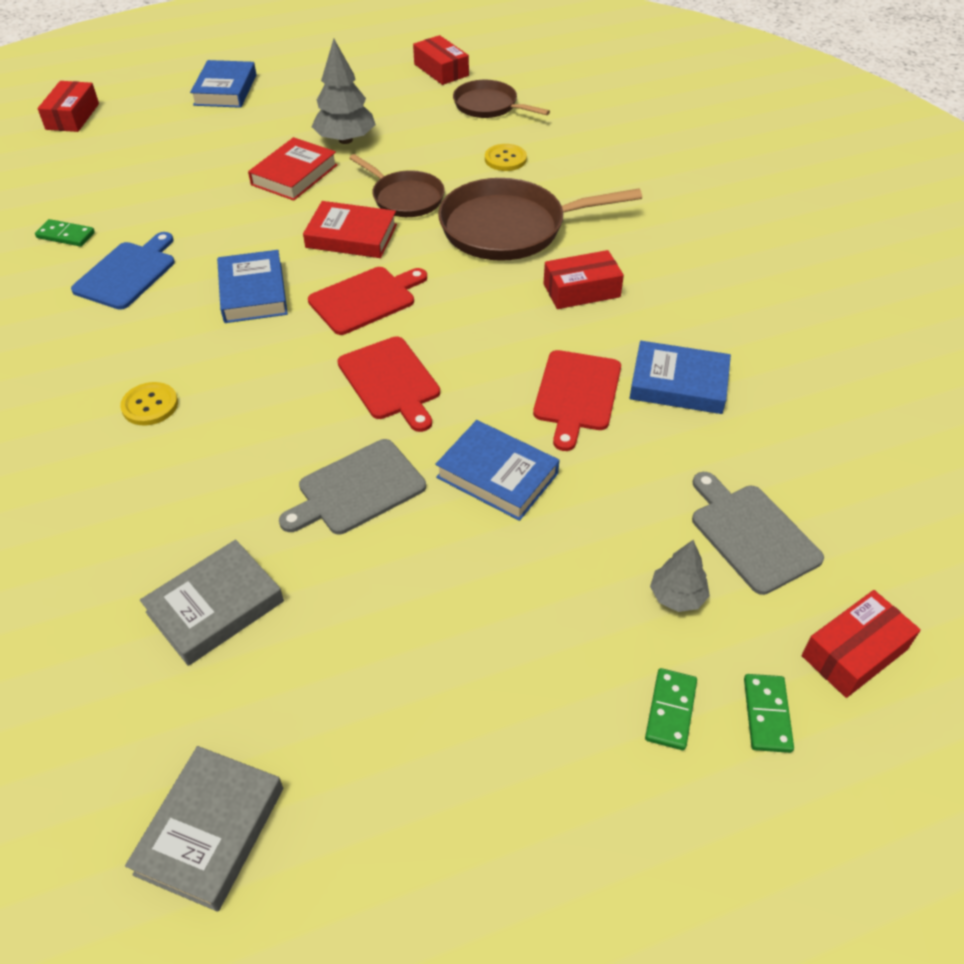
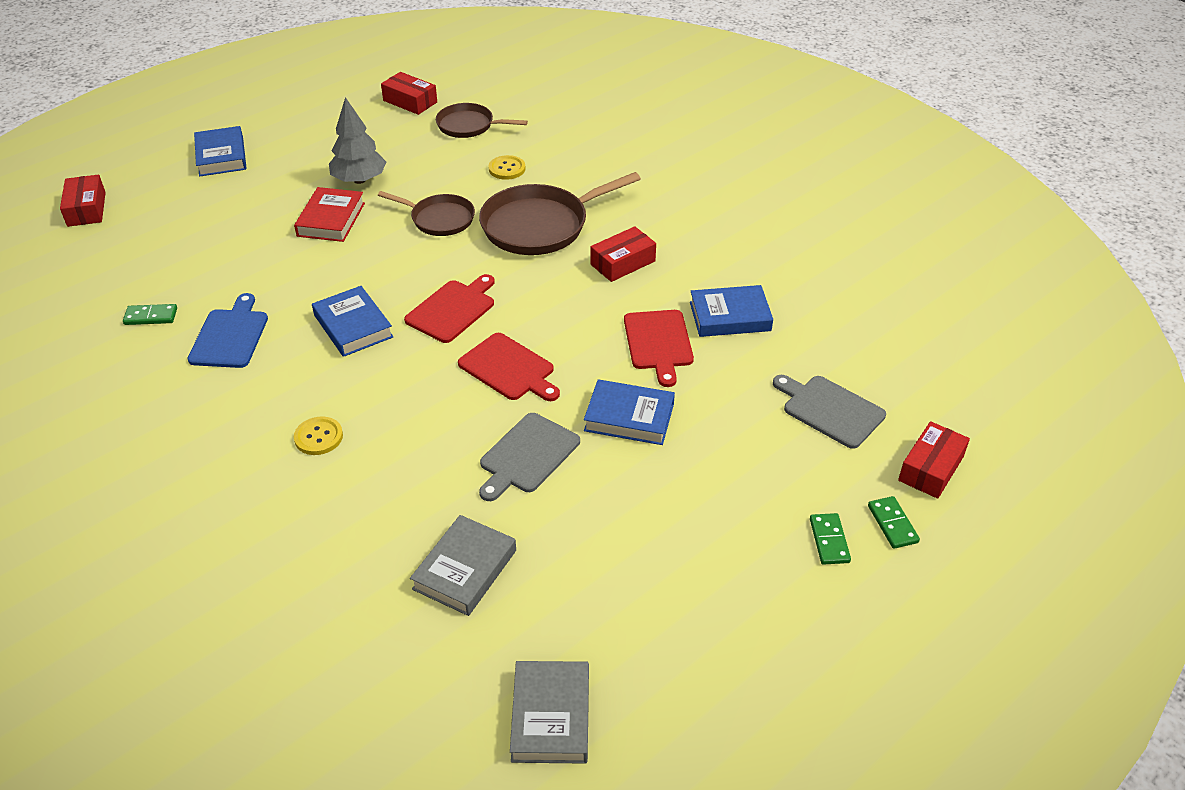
camera: 20 degrees left, 5 degrees down
(351, 236) = (411, 261): red book -> none
(677, 596) = (799, 465): grey tree -> none

